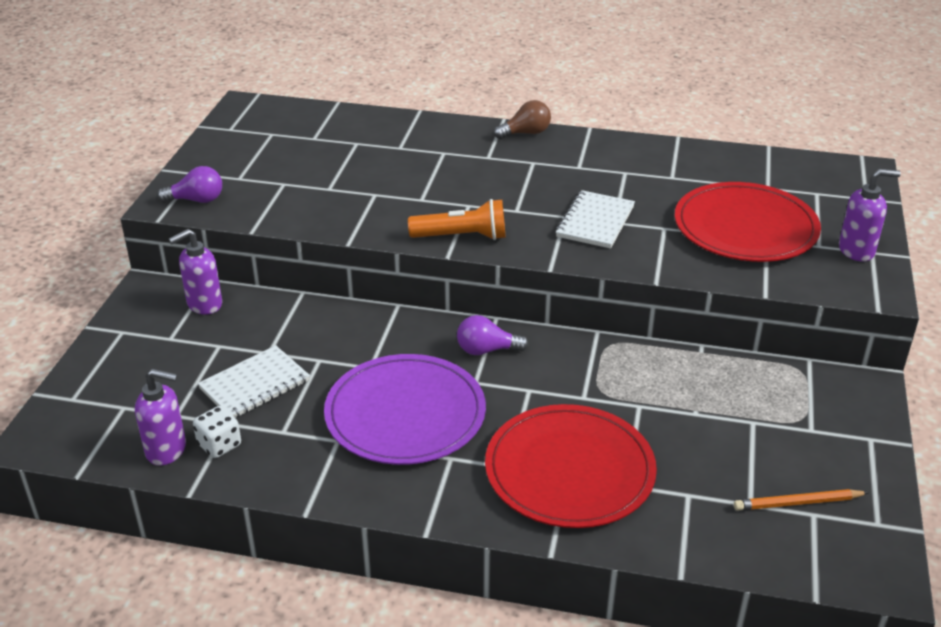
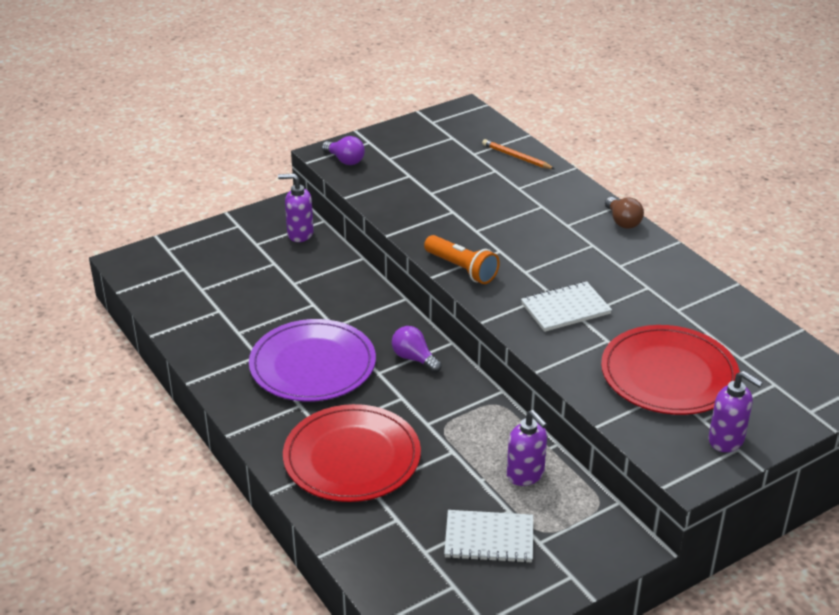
camera: 45 degrees right, 0 degrees up
(167, 450) = (172, 305): purple soap dispenser -> purple soap dispenser (525, 475)
(219, 445) = (199, 319): white dice -> none
(255, 385) = (260, 297): white notebook -> white notebook (489, 539)
(526, 133) = (622, 221): brown light bulb -> brown light bulb turned 45 degrees clockwise
(797, 503) = (454, 573): orange pencil -> orange pencil (516, 157)

